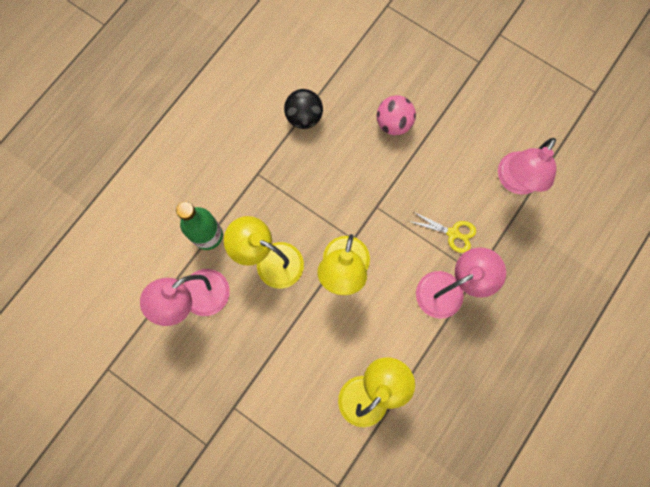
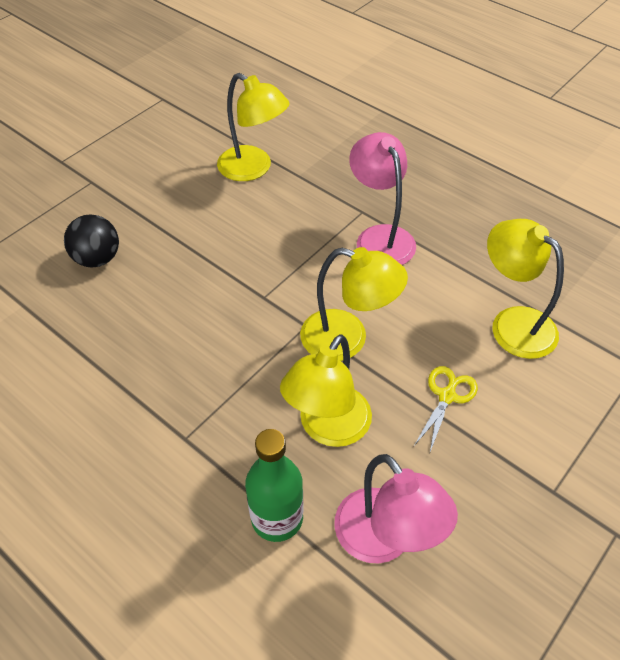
camera: 85 degrees left, 25 degrees down
(304, 117) = (108, 370): black ball -> black ball (97, 259)
(393, 123) = (149, 269): pink ball -> none
(453, 233) = (310, 226): yellow scissors -> yellow scissors (447, 396)
(515, 181) = (253, 169): pink lamp -> yellow lamp

